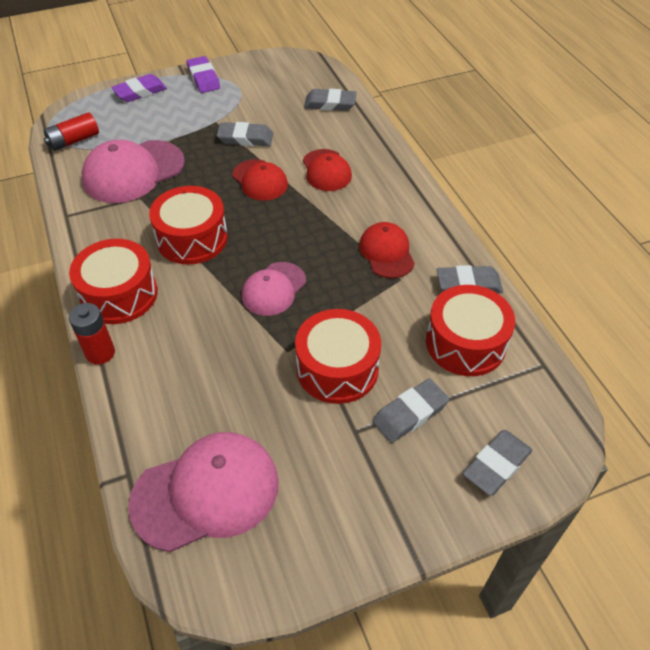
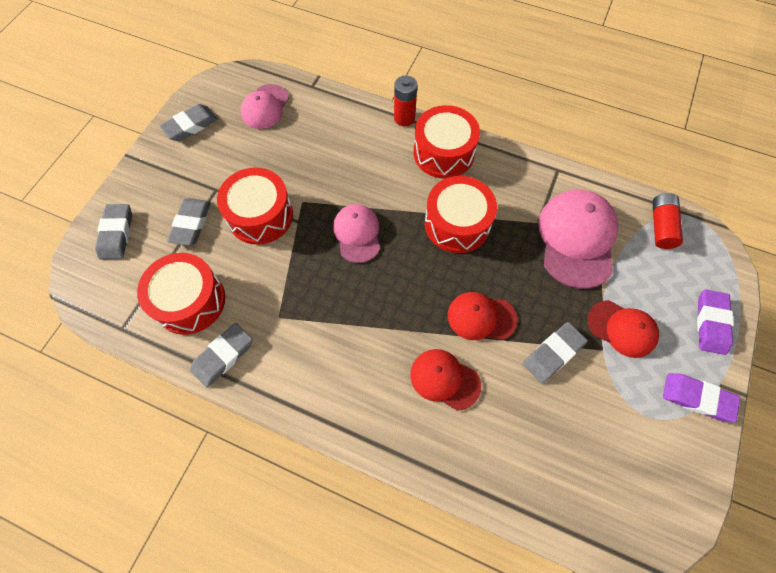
camera: 135 degrees right, 15 degrees up
(206, 492) = (265, 107): pink cap -> pink cap, size x0.60
(330, 104) = (546, 482): grey eraser -> grey eraser (190, 125)
(387, 252) = (310, 333): red cap -> red cap (622, 329)

